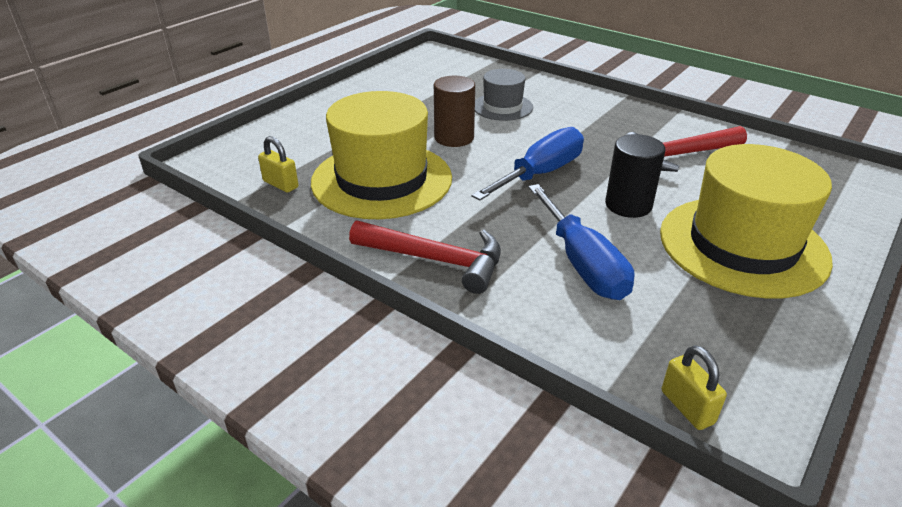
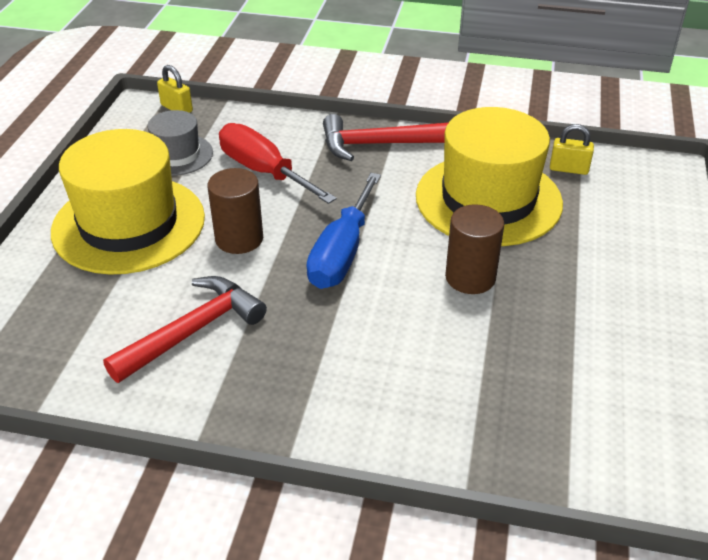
camera: 155 degrees right, 5 degrees up
(502, 107) = (457, 360): grey hat -> grey hat (177, 155)
(582, 263) = (264, 171): blue screwdriver -> red screwdriver
(628, 205) = (239, 239): black cylinder -> brown cylinder

